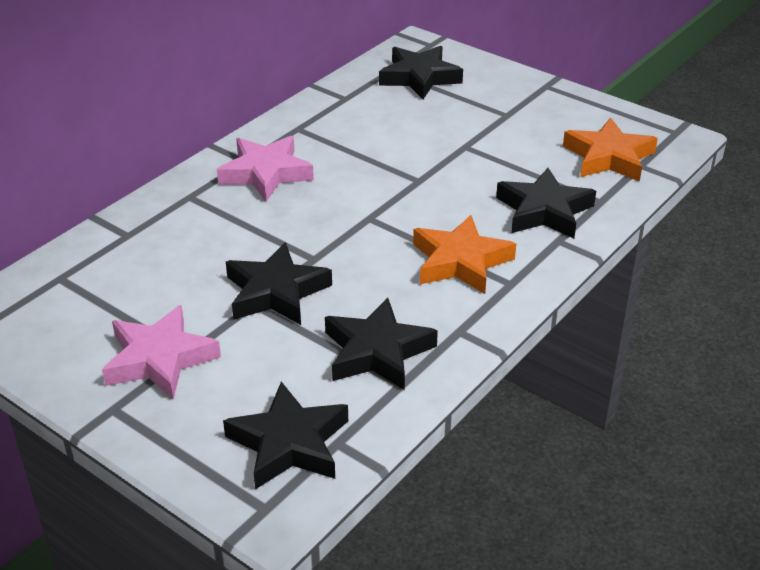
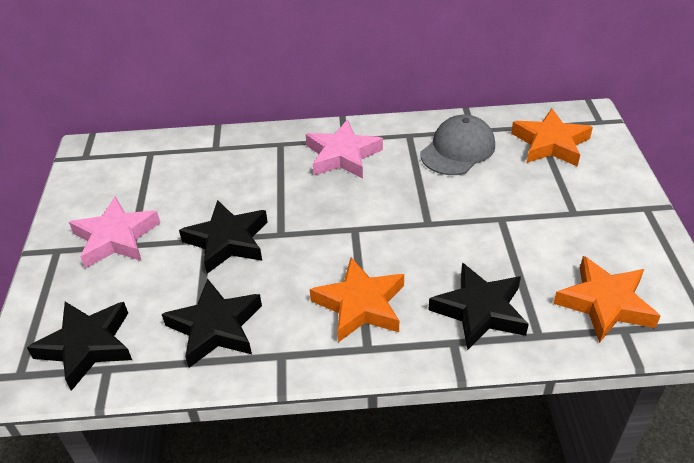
camera: 50 degrees right, 5 degrees up
(356, 118) = (458, 150): none -> grey cap
(419, 77) = (550, 143): black star -> orange star

